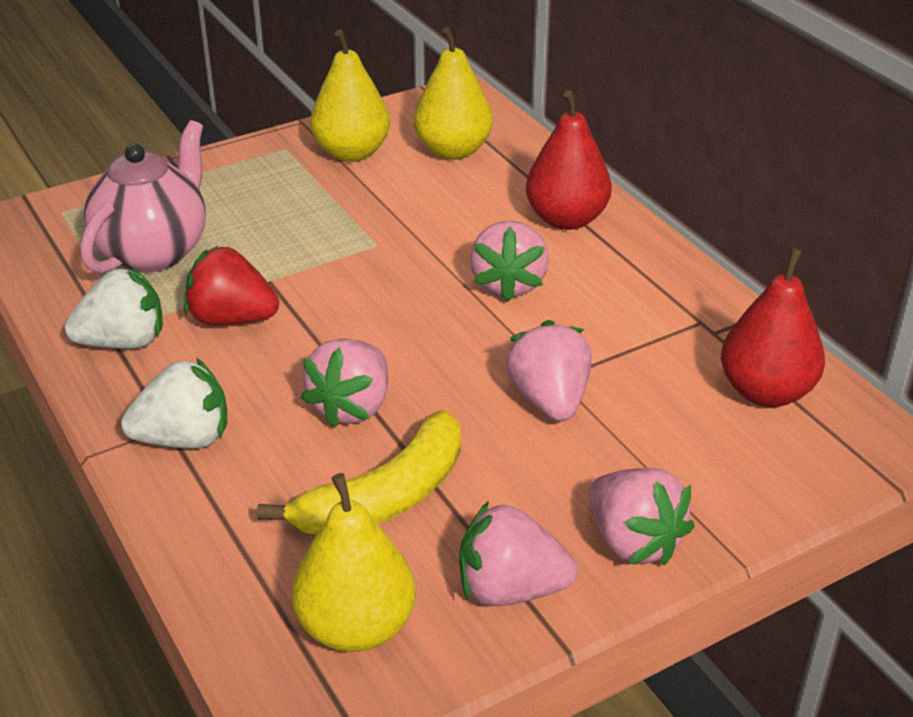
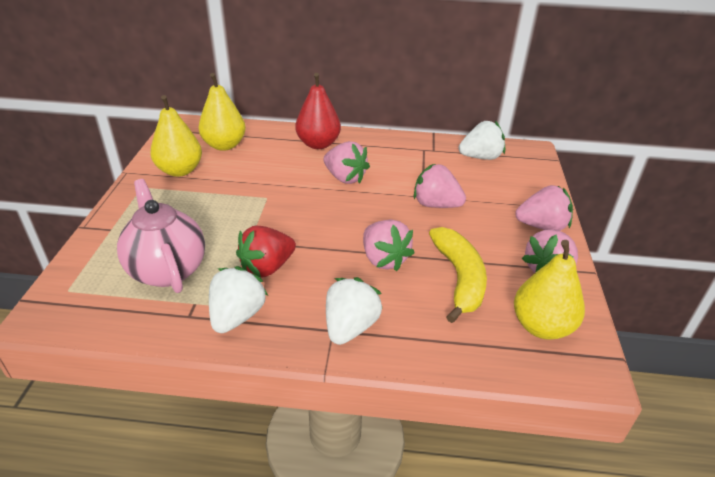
camera: 55 degrees left, 0 degrees up
(766, 392) = (480, 157): red pear -> white strawberry

